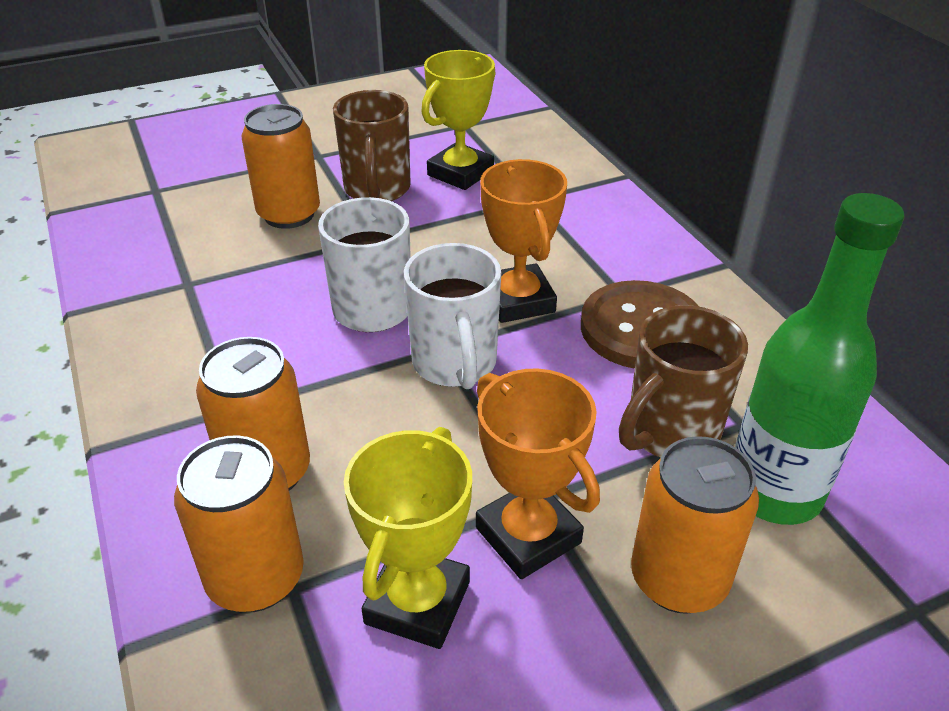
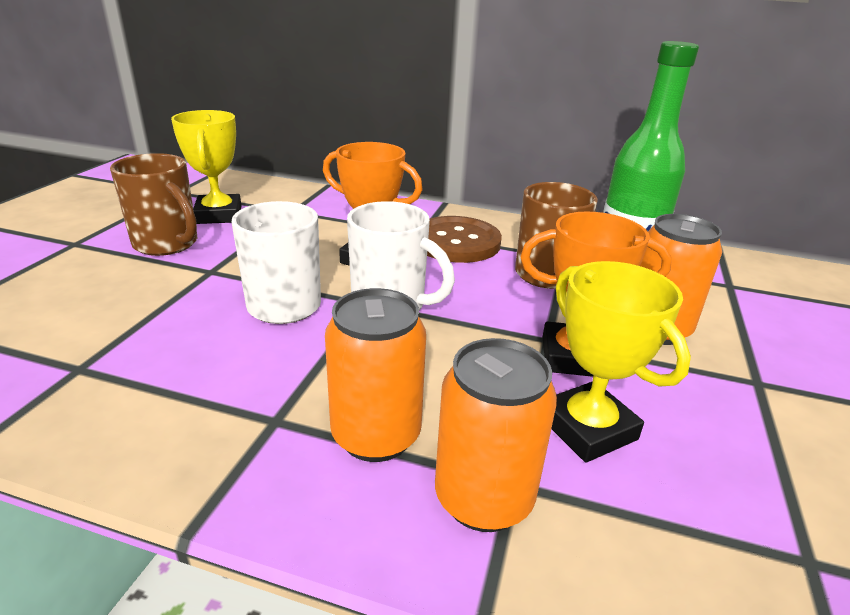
camera: 50 degrees left, 10 degrees down
(289, 214) = (110, 285): orange can -> none

